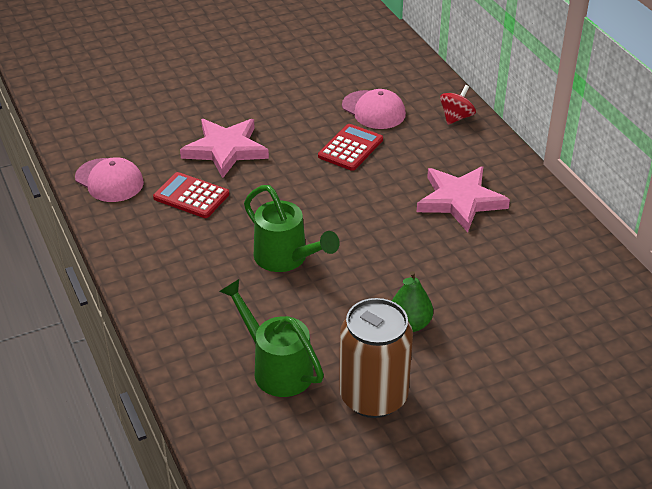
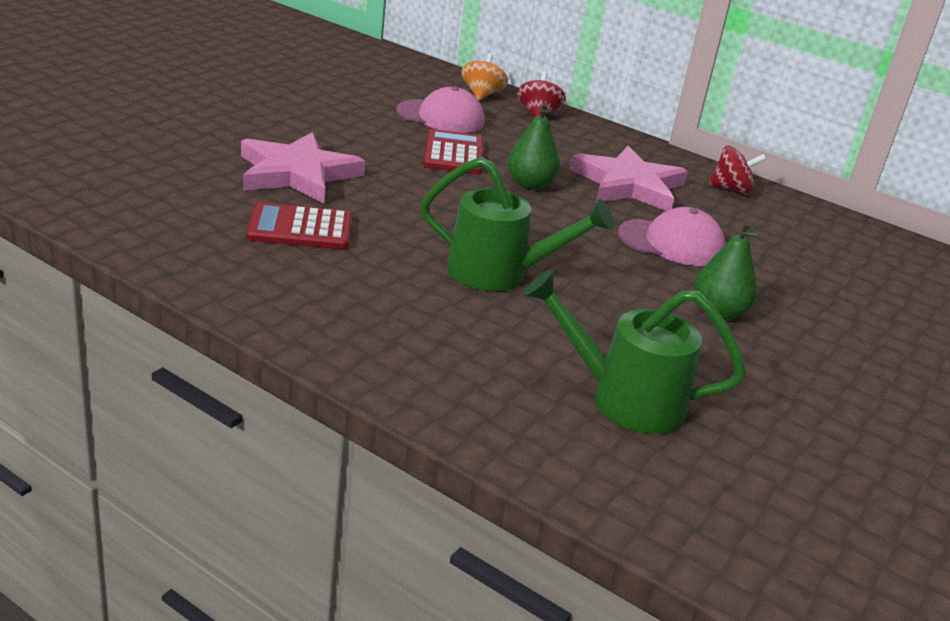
camera: 35 degrees left, 10 degrees down
(109, 180) = (157, 229): pink cap -> pink cap (671, 243)
(373, 397) = (771, 400): brown can -> none
(381, 186) = (530, 184): none -> green pear
(428, 90) = (481, 95): none -> orange spinning top
(546, 220) = (731, 189): none -> red spinning top

